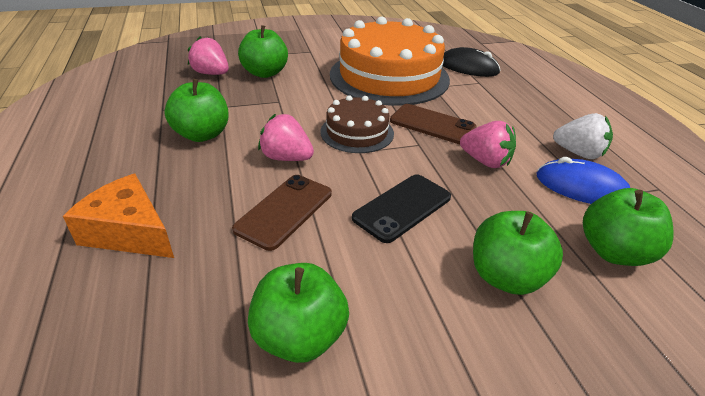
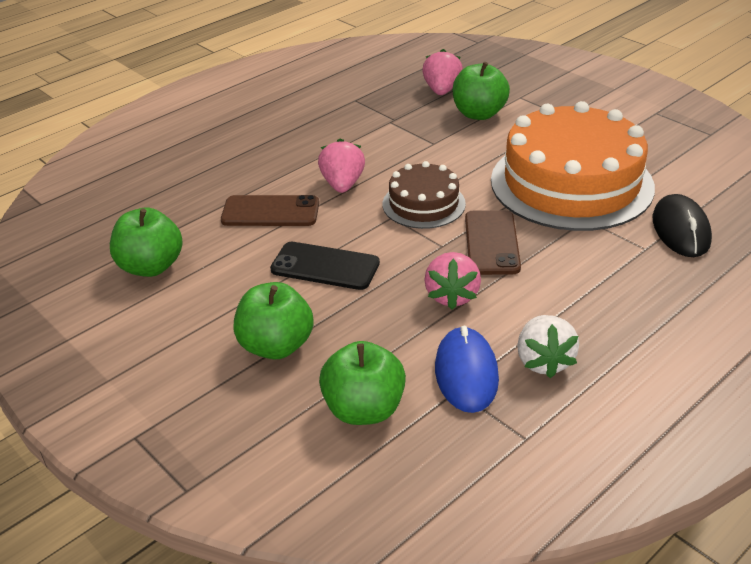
camera: 65 degrees right, 0 degrees up
(129, 232) = (197, 162): orange cheese -> none
(202, 134) = (336, 133): green apple -> none

